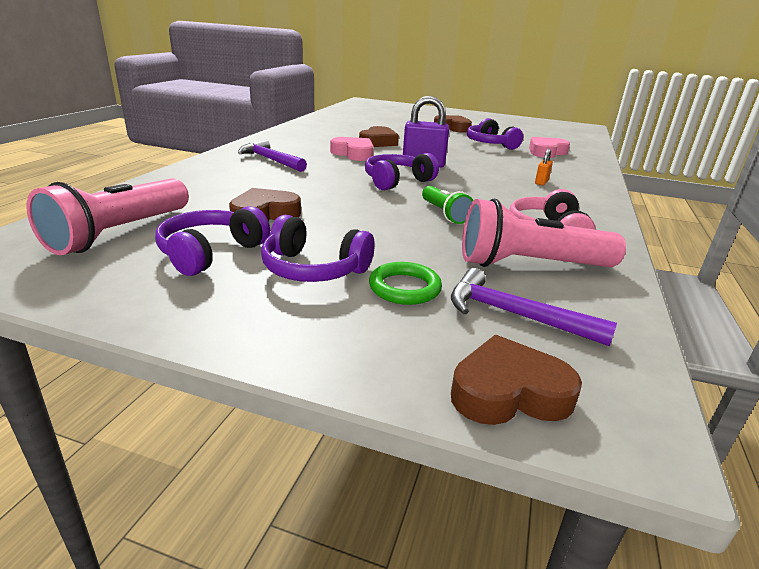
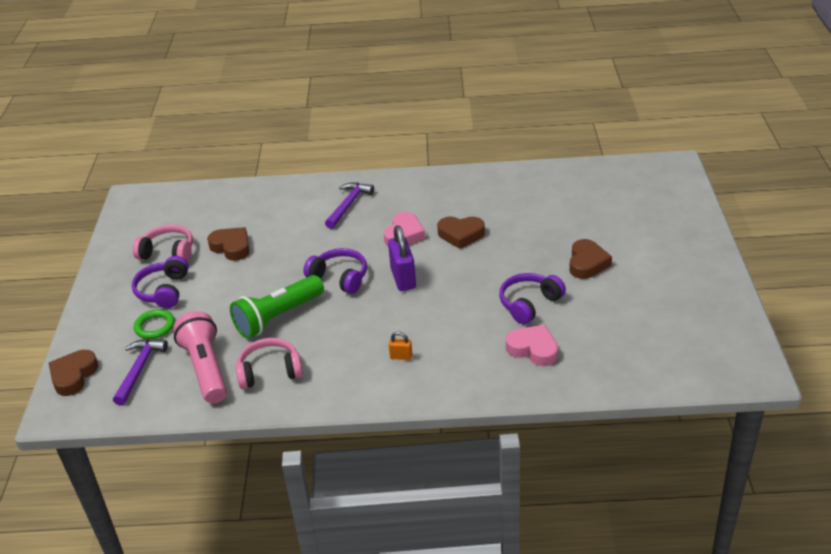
camera: 75 degrees right, 10 degrees up
(119, 233) = (178, 216): pink flashlight -> none
(211, 253) = (168, 252): purple headphones -> pink headphones
(444, 214) = (277, 317): green flashlight -> green flashlight, size x1.76
(509, 392) = (73, 376): brown heart -> brown heart turned 135 degrees counterclockwise

